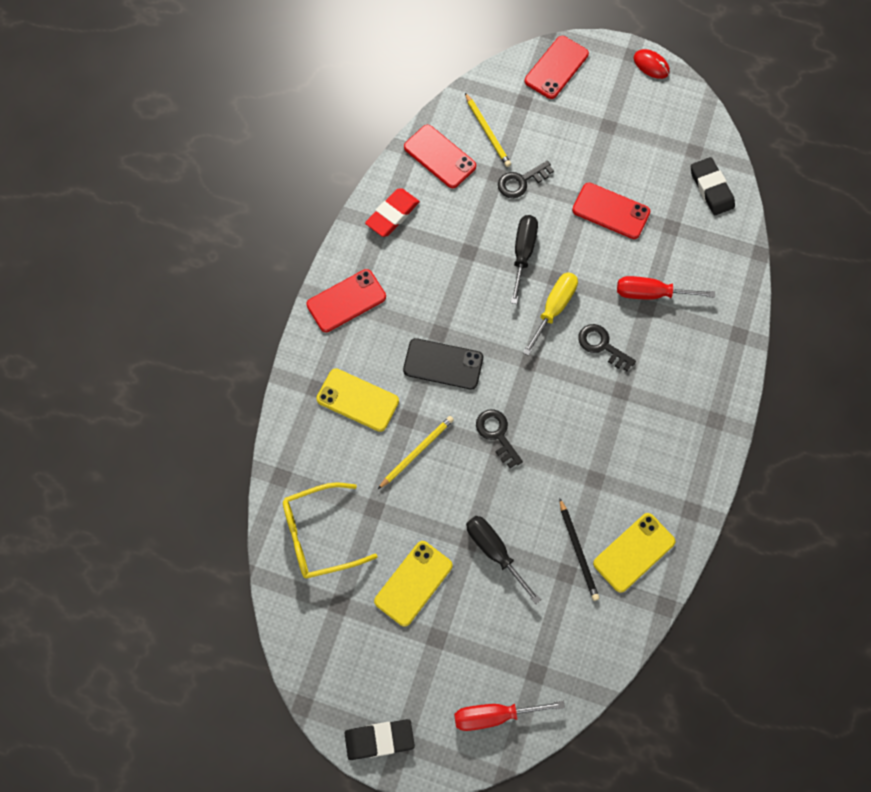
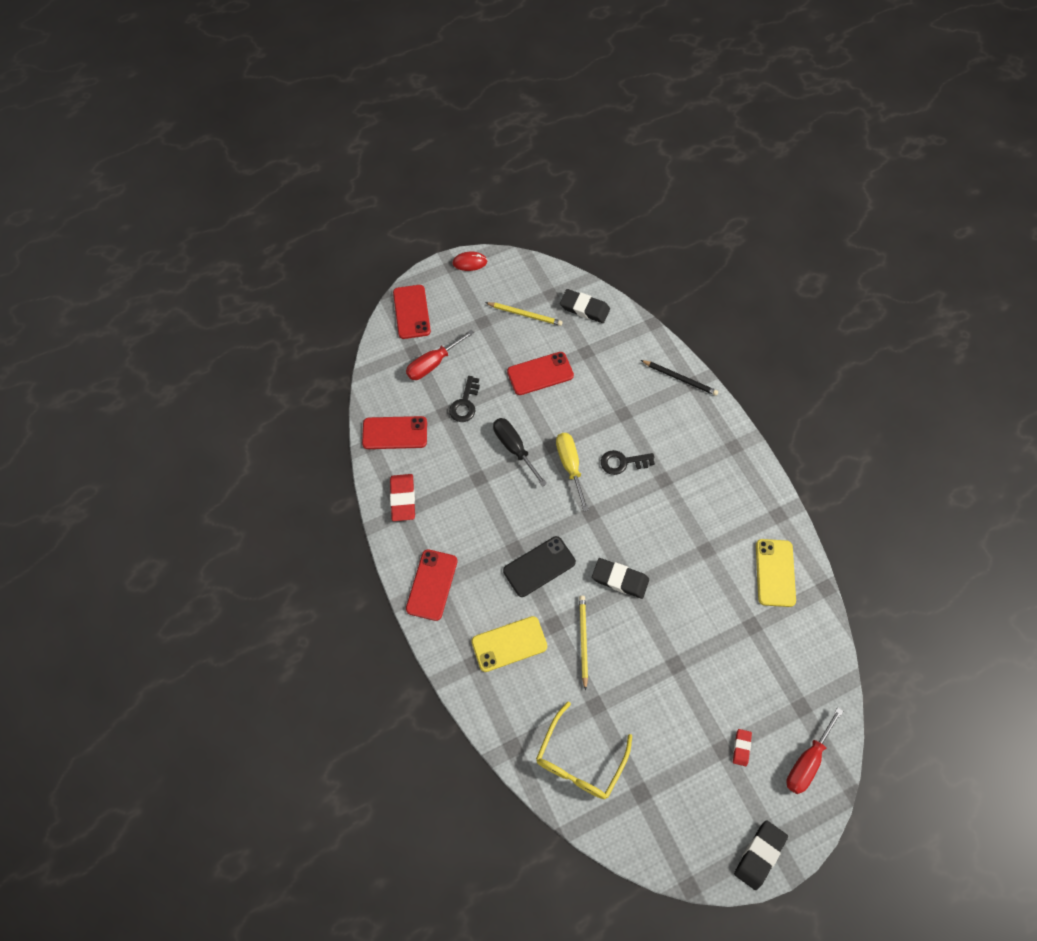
camera: 45 degrees left, 5 degrees down
(413, 583) = (671, 728): yellow phone -> none
(452, 652) = (741, 747): none -> red eraser
(487, 132) = (409, 390): yellow pencil -> yellow pencil (525, 314)
(494, 551) = (697, 656): black screwdriver -> none
(497, 434) = (620, 579): black key -> black eraser
(578, 551) = (744, 604): black pencil -> black pencil (680, 378)
(651, 293) = (617, 403): red screwdriver -> red screwdriver (433, 363)

